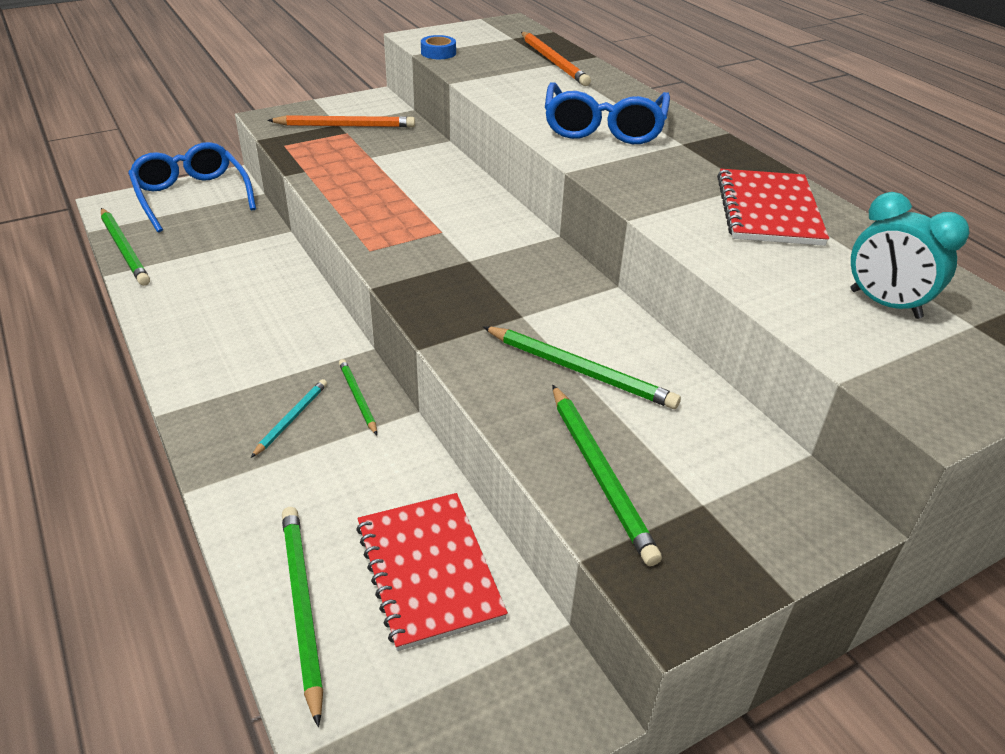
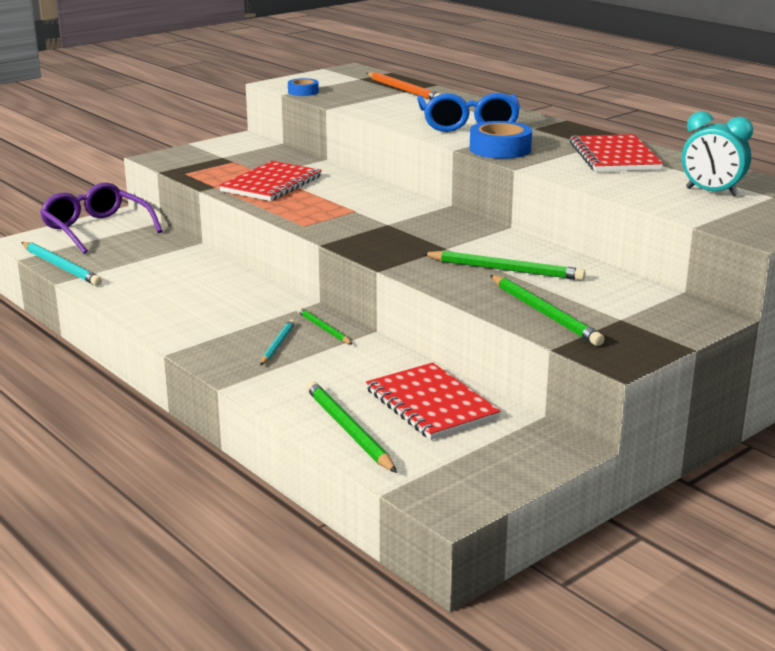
camera: 10 degrees left, 15 degrees down
(125, 249) = (61, 266): green pencil -> turquoise pencil
(192, 196) = (96, 229): blue glasses -> purple glasses
(345, 126) = (230, 157): orange pencil -> none
(368, 174) = (271, 184): none -> red notebook
(625, 178) = (500, 149): none -> blue tape

